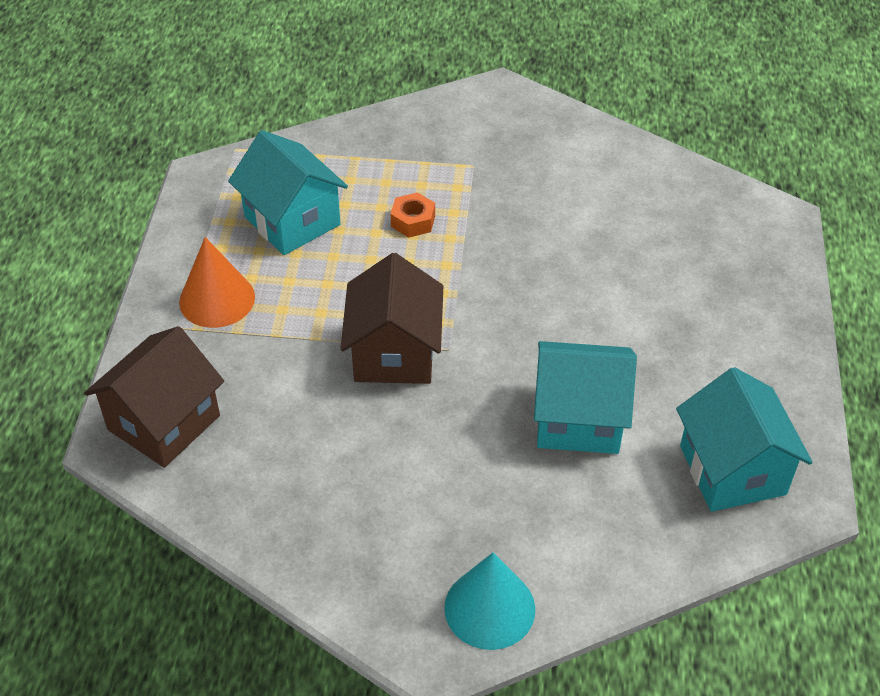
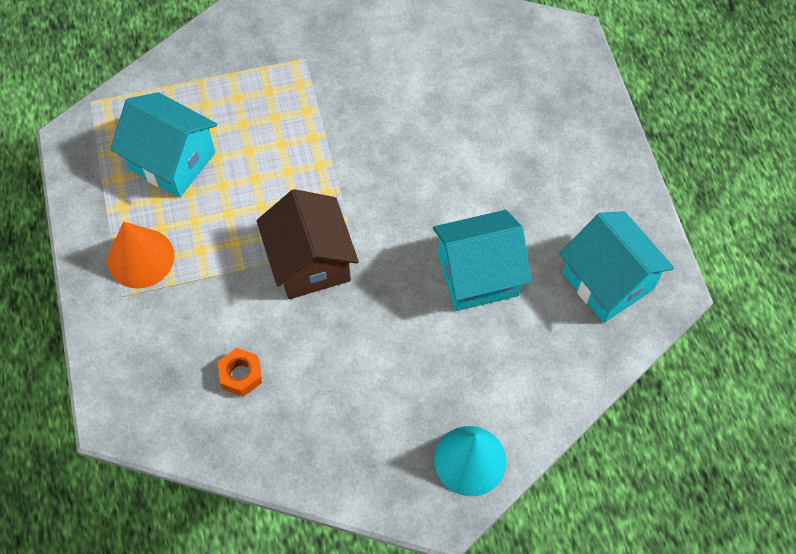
camera: 20 degrees left, 15 degrees up
(164, 423) = (147, 388): brown house -> none
(413, 221) = (275, 130): orange nut -> orange nut (241, 375)

